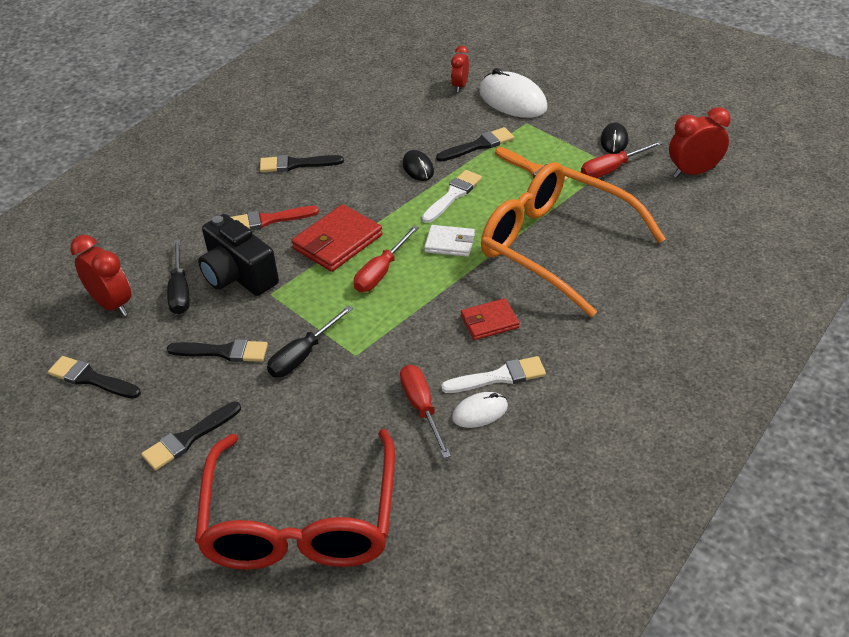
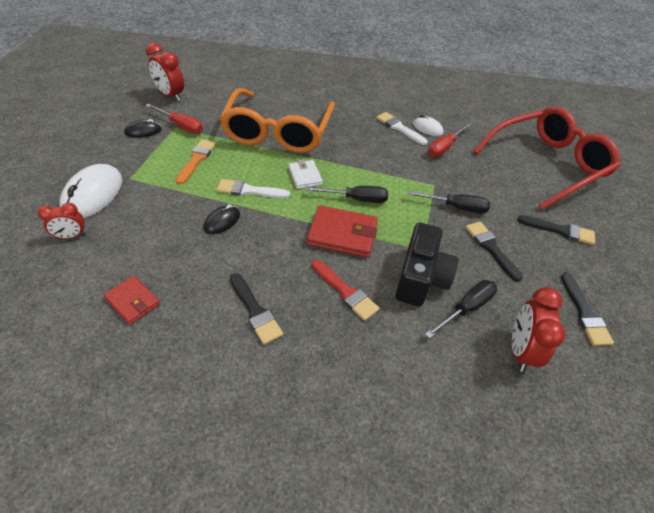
camera: 125 degrees left, 5 degrees up
(381, 272) = (356, 199): red screwdriver -> black screwdriver
(478, 145) = (174, 196): black brush -> none
(489, 322) = (363, 141): red wallet -> red wallet (133, 301)

